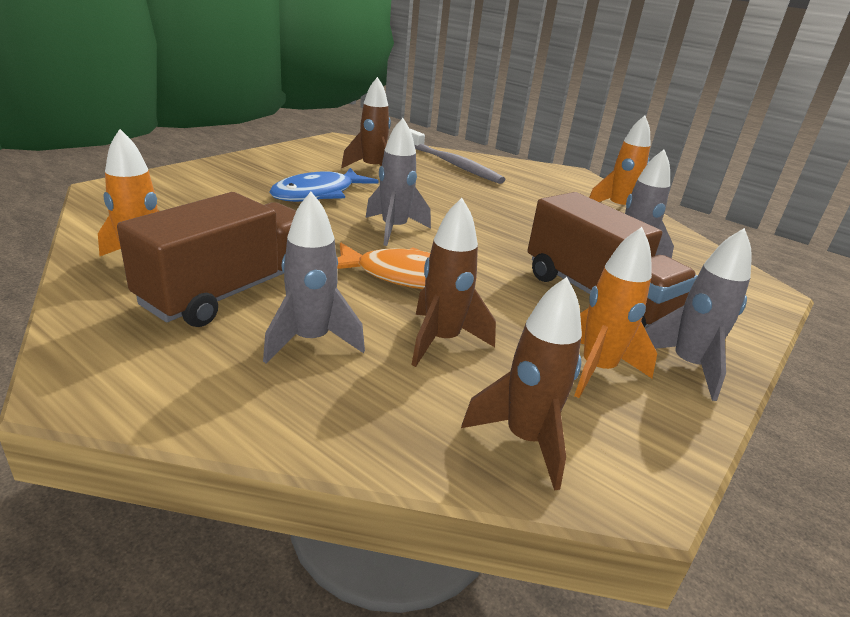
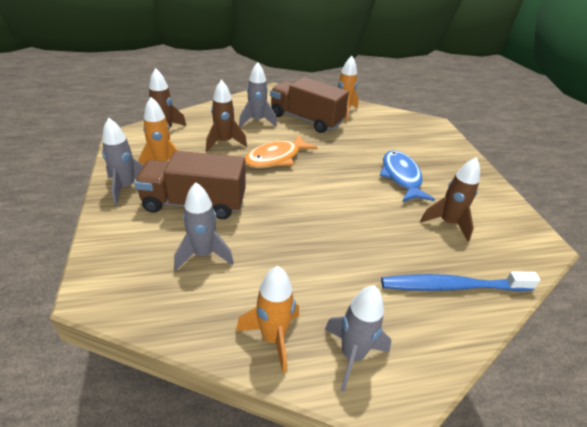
camera: 130 degrees right, 10 degrees up
(230, 291) = (305, 119): brown truck -> brown truck turned 135 degrees clockwise
(394, 229) = (330, 179): grey rocket -> grey rocket (352, 355)
(452, 164) = (453, 286): grey toothbrush -> blue toothbrush

